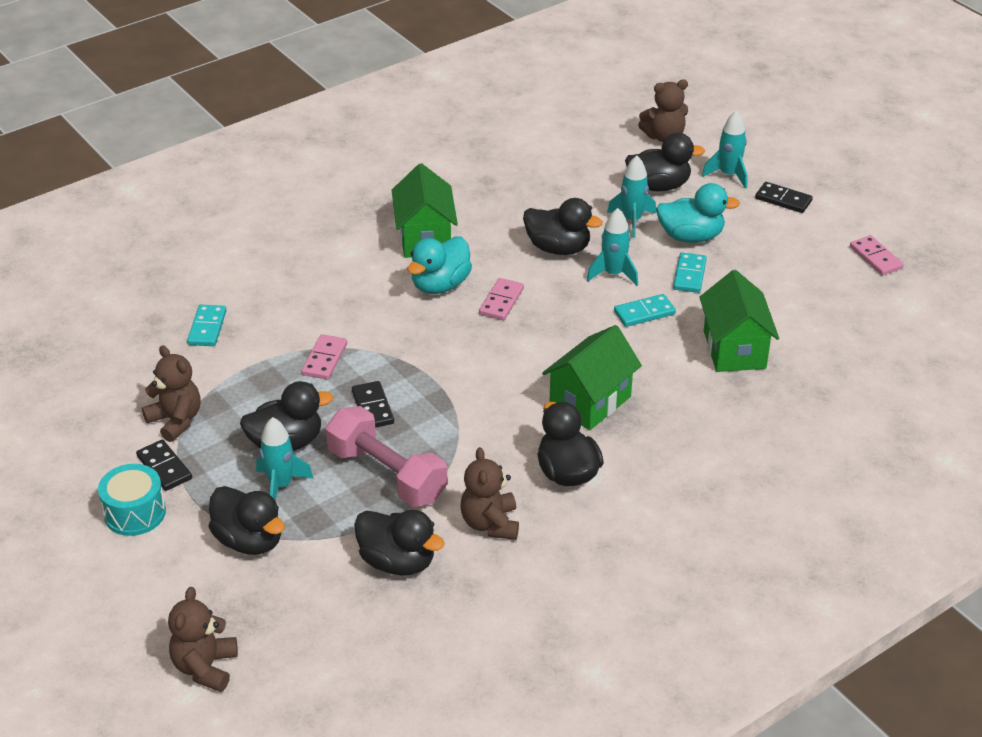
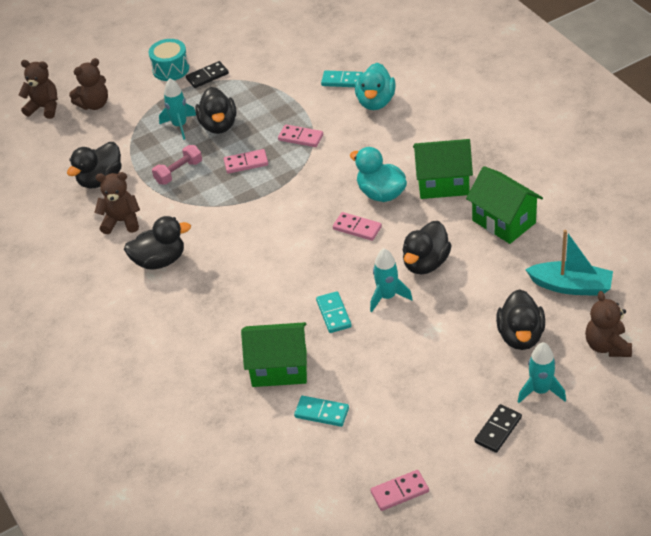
camera: 100 degrees right, 5 degrees up
(176, 420) = (249, 76): brown teddy bear -> brown teddy bear (94, 104)
(249, 540) = (136, 116): black duck -> none
(372, 407) = (246, 163): black domino -> pink domino
(387, 474) = (178, 172): pink dumbbell -> pink dumbbell, size x0.58
(585, 155) = (571, 286): none -> turquoise boat
(590, 402) = (231, 276): green house -> green house (503, 222)
(632, 220) = (465, 313): turquoise rocket -> none
(689, 275) = (382, 347): turquoise domino -> turquoise domino (321, 413)
(691, 237) = (439, 353): turquoise duck -> turquoise duck (375, 102)

